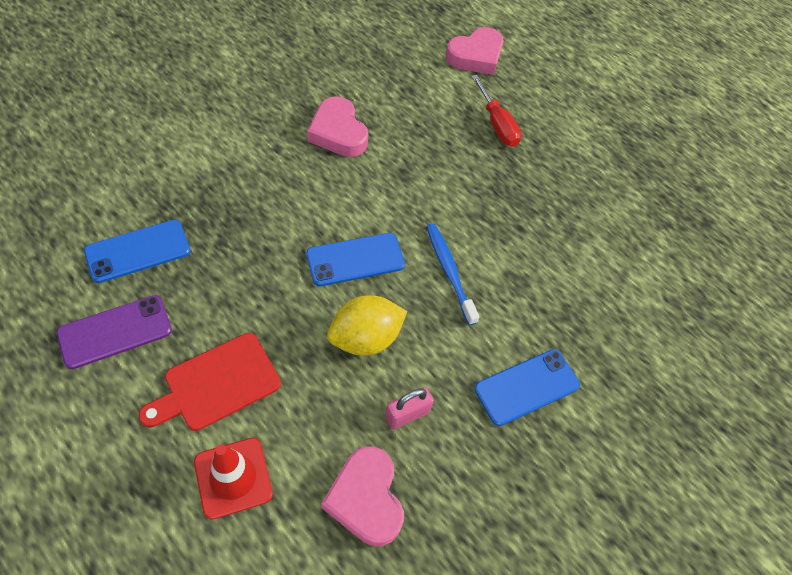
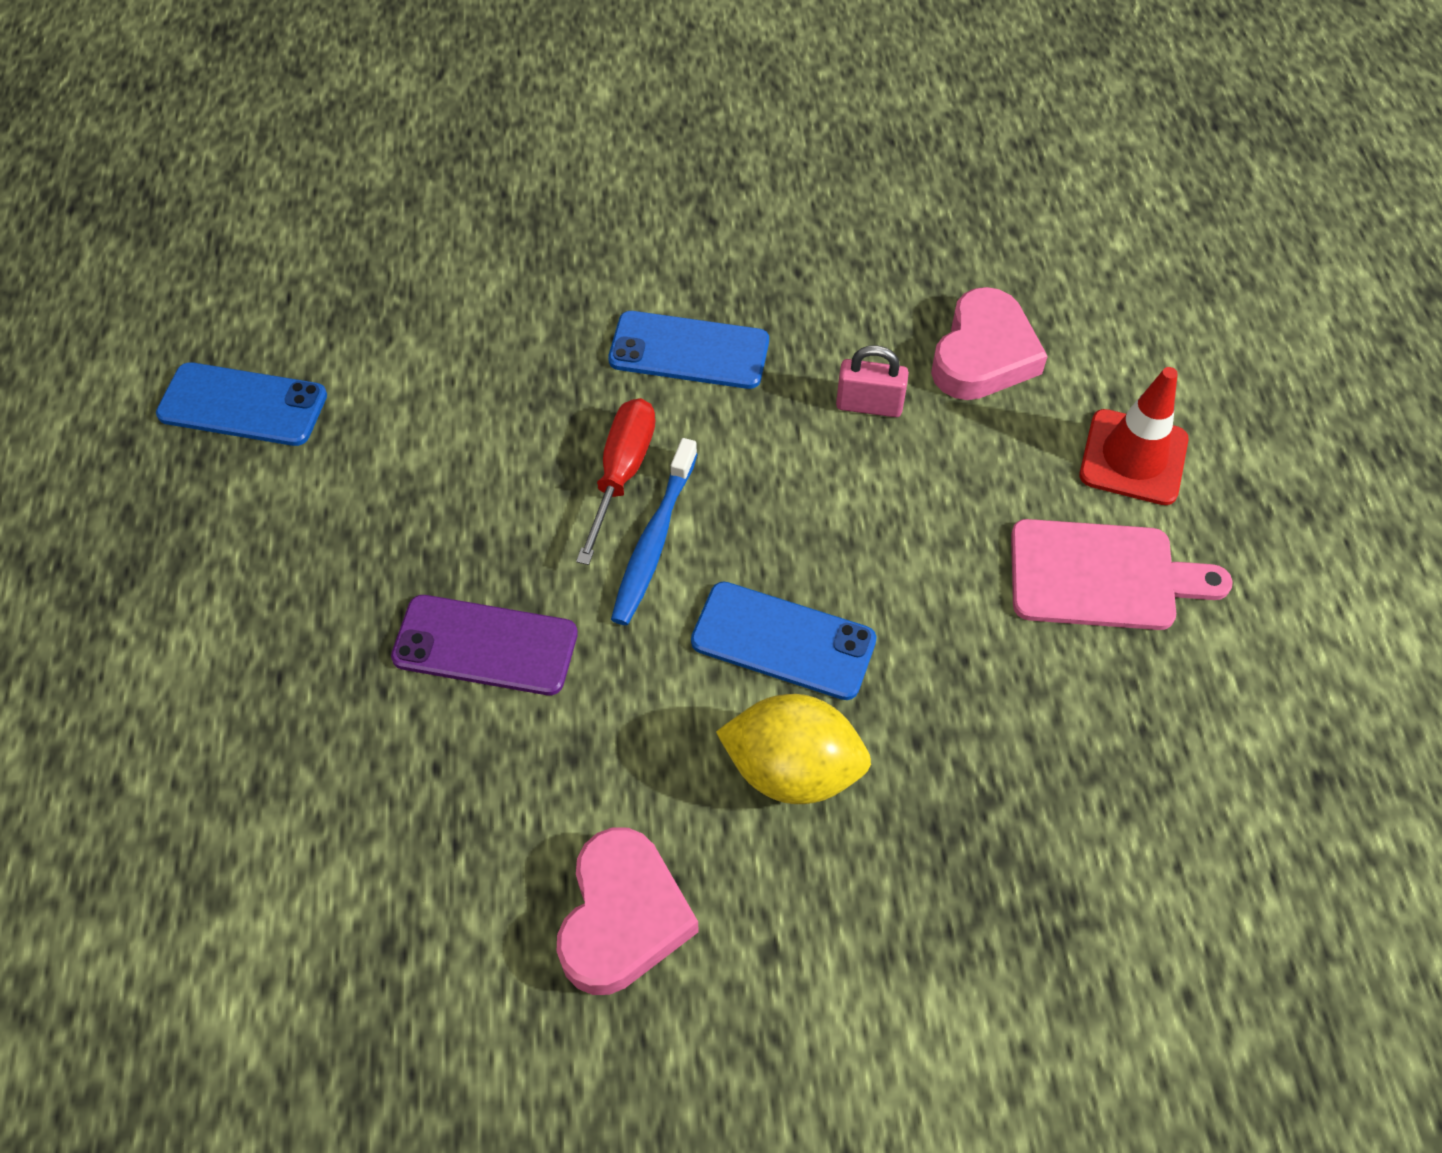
camera: 135 degrees left, 0 degrees up
(115, 332) = (1225, 735): purple phone -> purple phone (485, 645)
(138, 251) = (1139, 863): blue phone -> blue phone (243, 405)
(217, 383) = (1102, 576): red cutting board -> pink cutting board
(365, 338) = (854, 521): yellow lemon -> yellow lemon (792, 770)
(475, 56) = (161, 952): pink heart -> none
(496, 124) = (306, 753): red screwdriver -> red screwdriver (621, 474)

